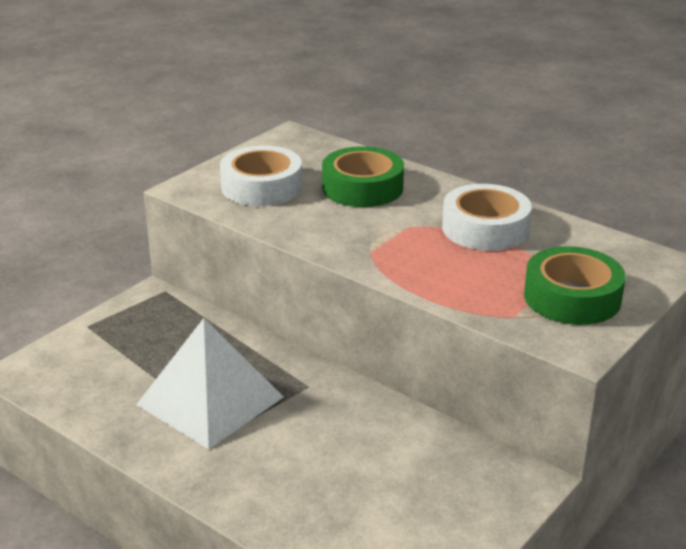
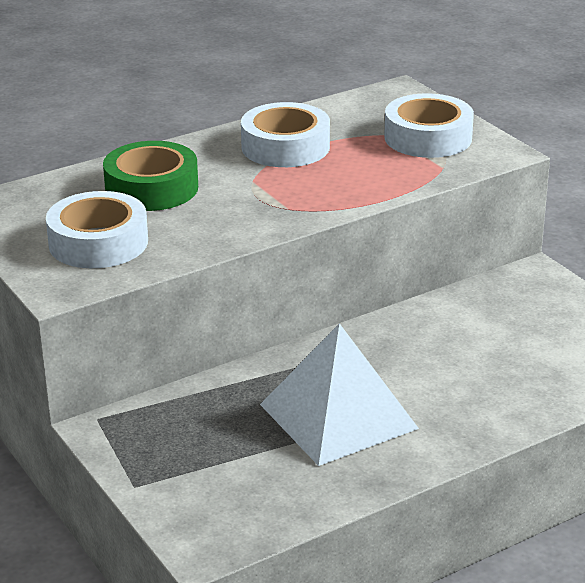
camera: 70 degrees left, 0 degrees up
(572, 297) = (428, 138): green tape -> white tape

